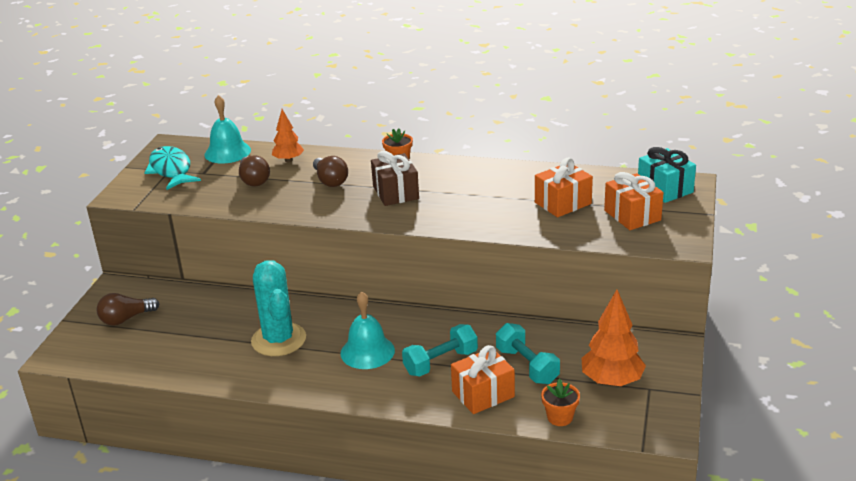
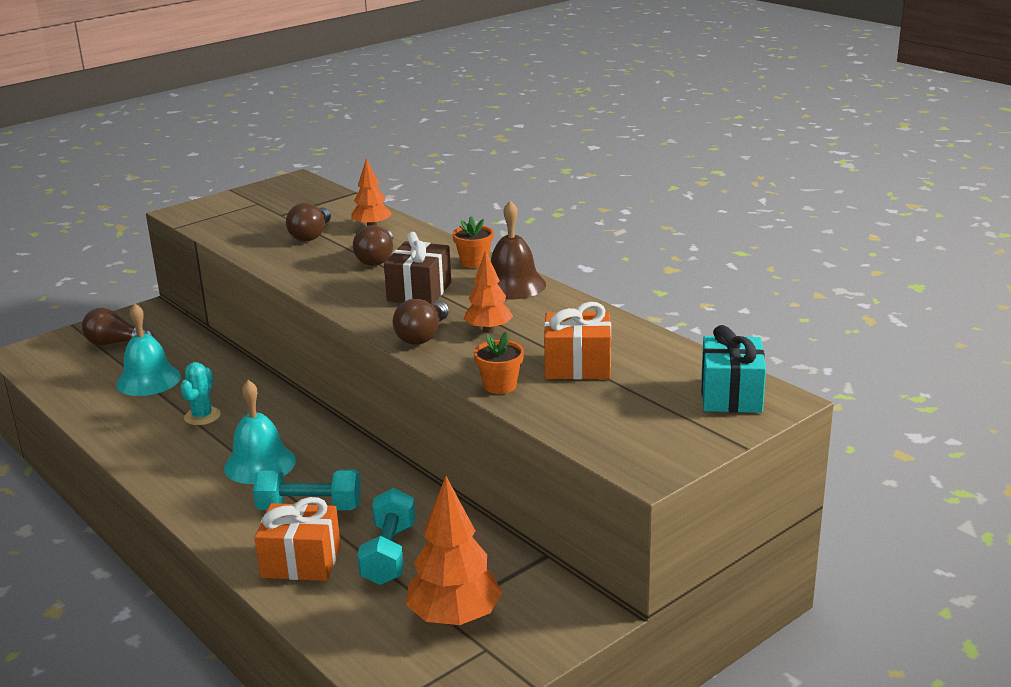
camera: 35 degrees right, 5 degrees down
(171, 170) = (259, 203): turquoise fish -> none
(227, 152) = (331, 202): turquoise bell -> turquoise bell (148, 380)
(278, 340) = (202, 416): turquoise cactus -> turquoise cactus, size x0.52
(445, 219) = (423, 336): none -> brown light bulb
(447, 168) = (512, 285): none -> brown bell
(478, 201) = (488, 330): none -> orange tree
(560, 417) = (339, 628): orange flower pot -> orange flower pot (500, 385)
(632, 215) = (638, 410): orange gift -> none

